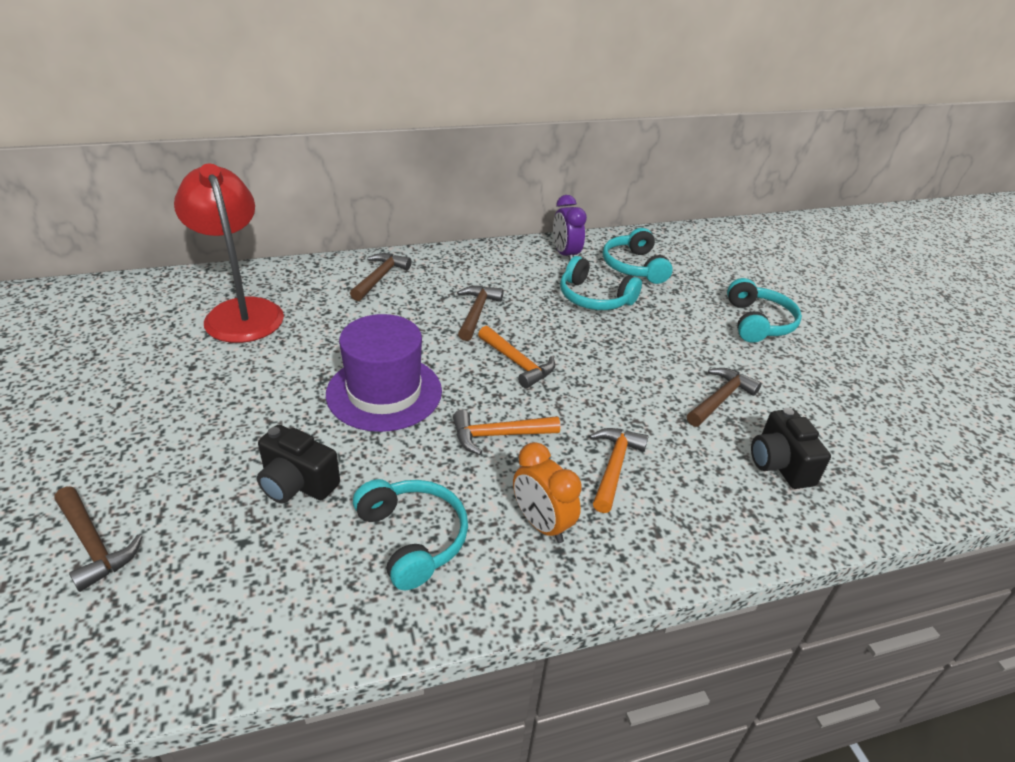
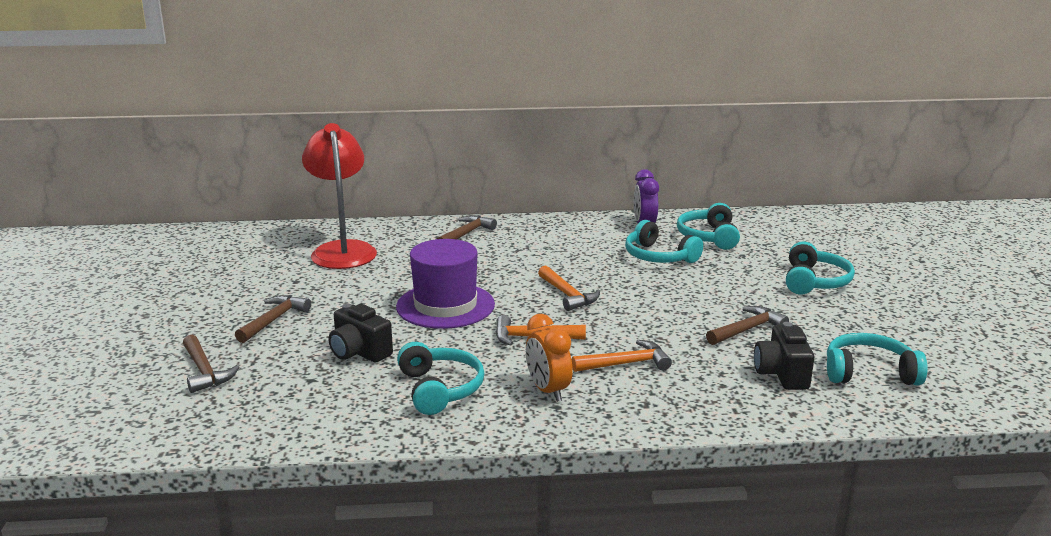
camera: 15 degrees right, 15 degrees down
(477, 313) = (544, 261): brown hammer -> brown hammer (274, 320)
(614, 467) = (626, 364): orange hammer -> orange hammer turned 45 degrees clockwise
(862, 452) = (869, 373): none -> turquoise headphones

